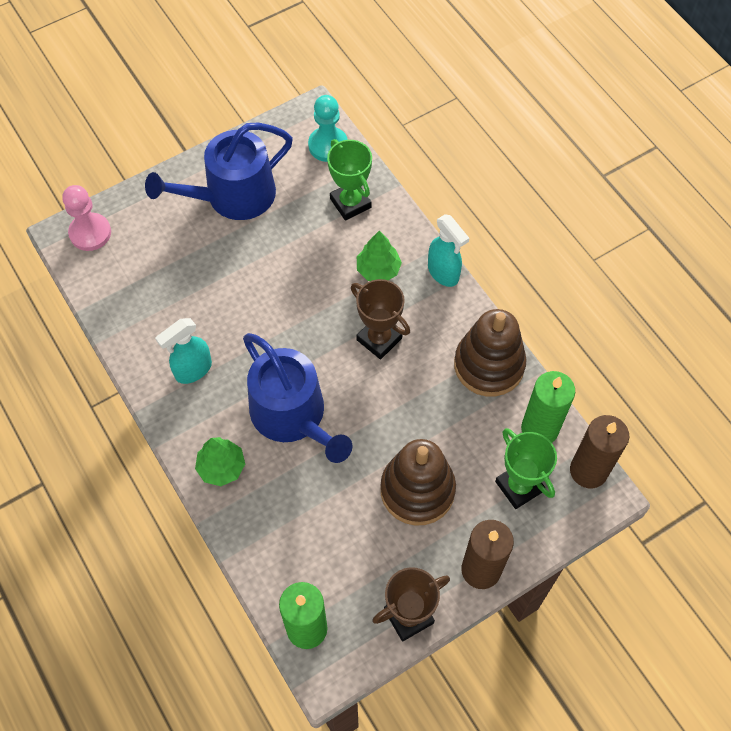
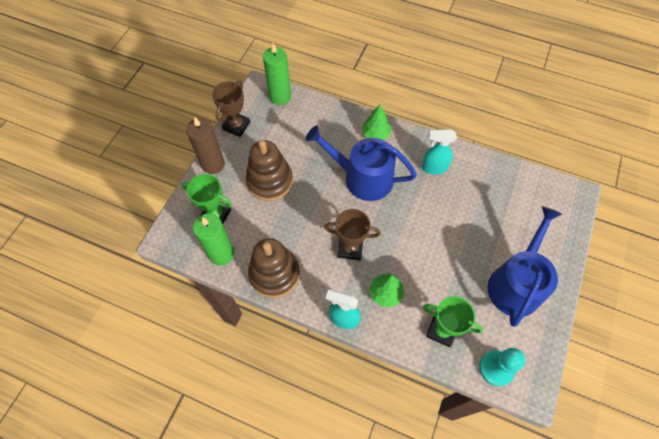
camera: 145 degrees right, 0 degrees up
(90, 233) = (565, 204): pink pawn -> none
(193, 370) = (433, 168): turquoise spray bottle -> turquoise spray bottle turned 105 degrees counterclockwise
(588, 471) = (180, 247): brown candle -> none

